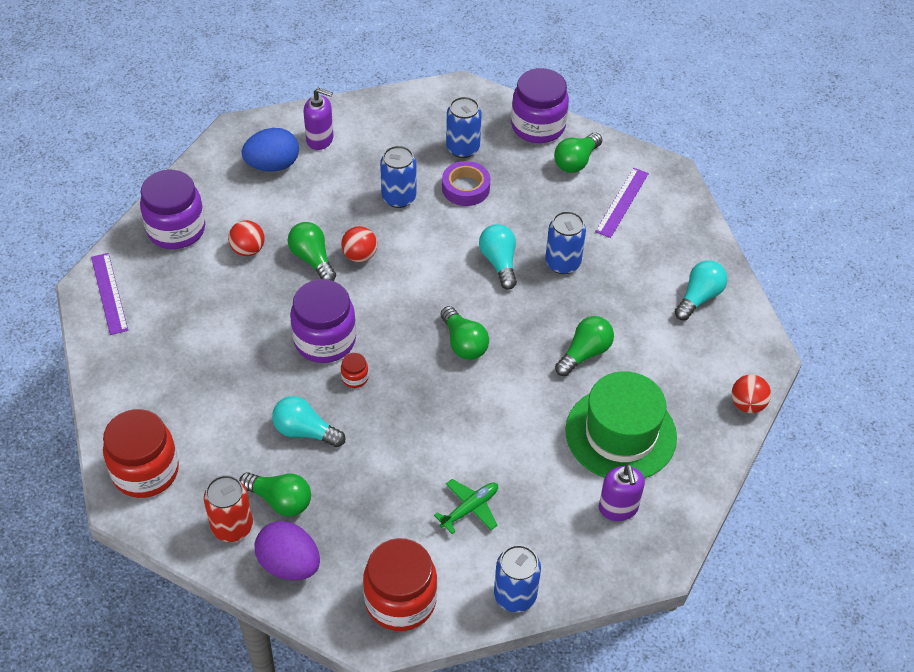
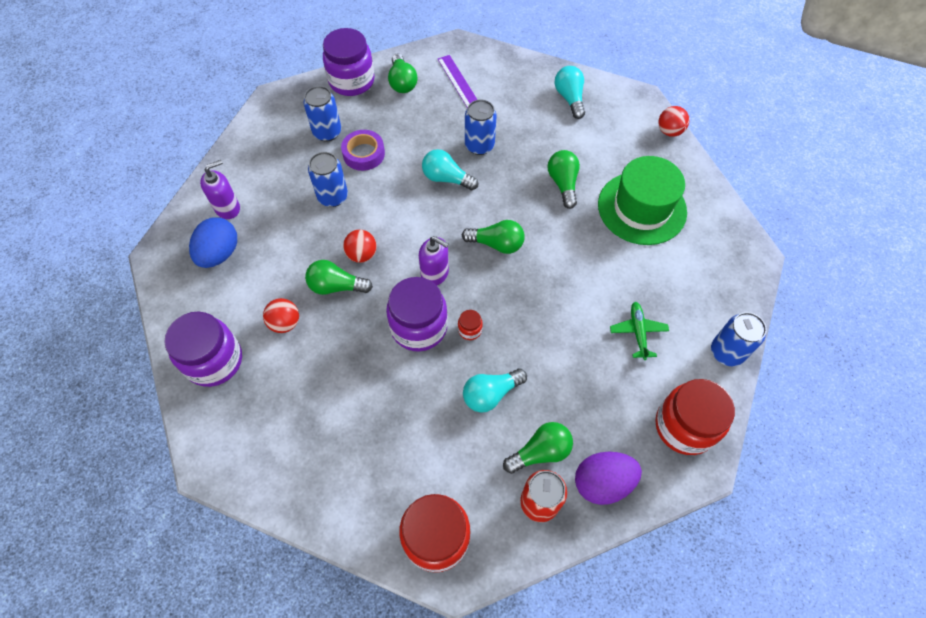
camera: 50 degrees left, 10 degrees up
(109, 293) = (230, 453): purple ruler -> none
(618, 508) = (698, 248): purple soap dispenser -> purple soap dispenser (435, 274)

